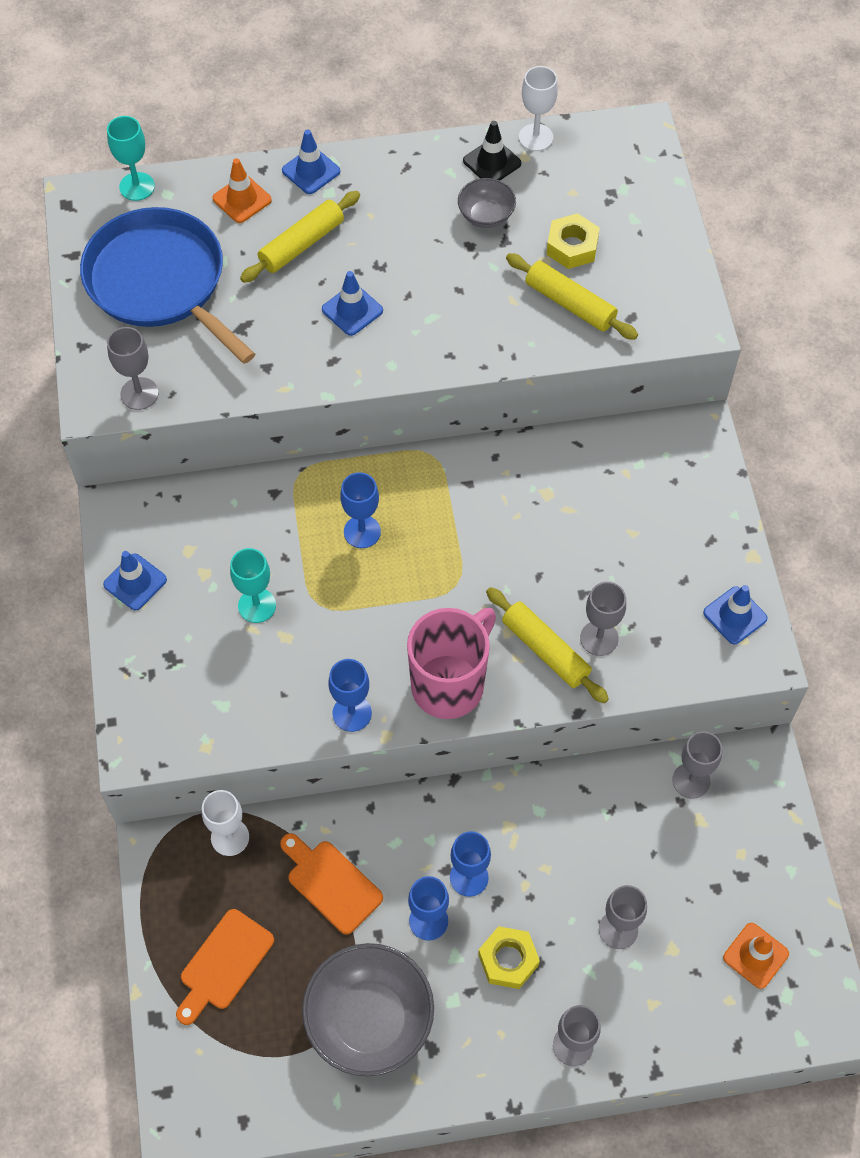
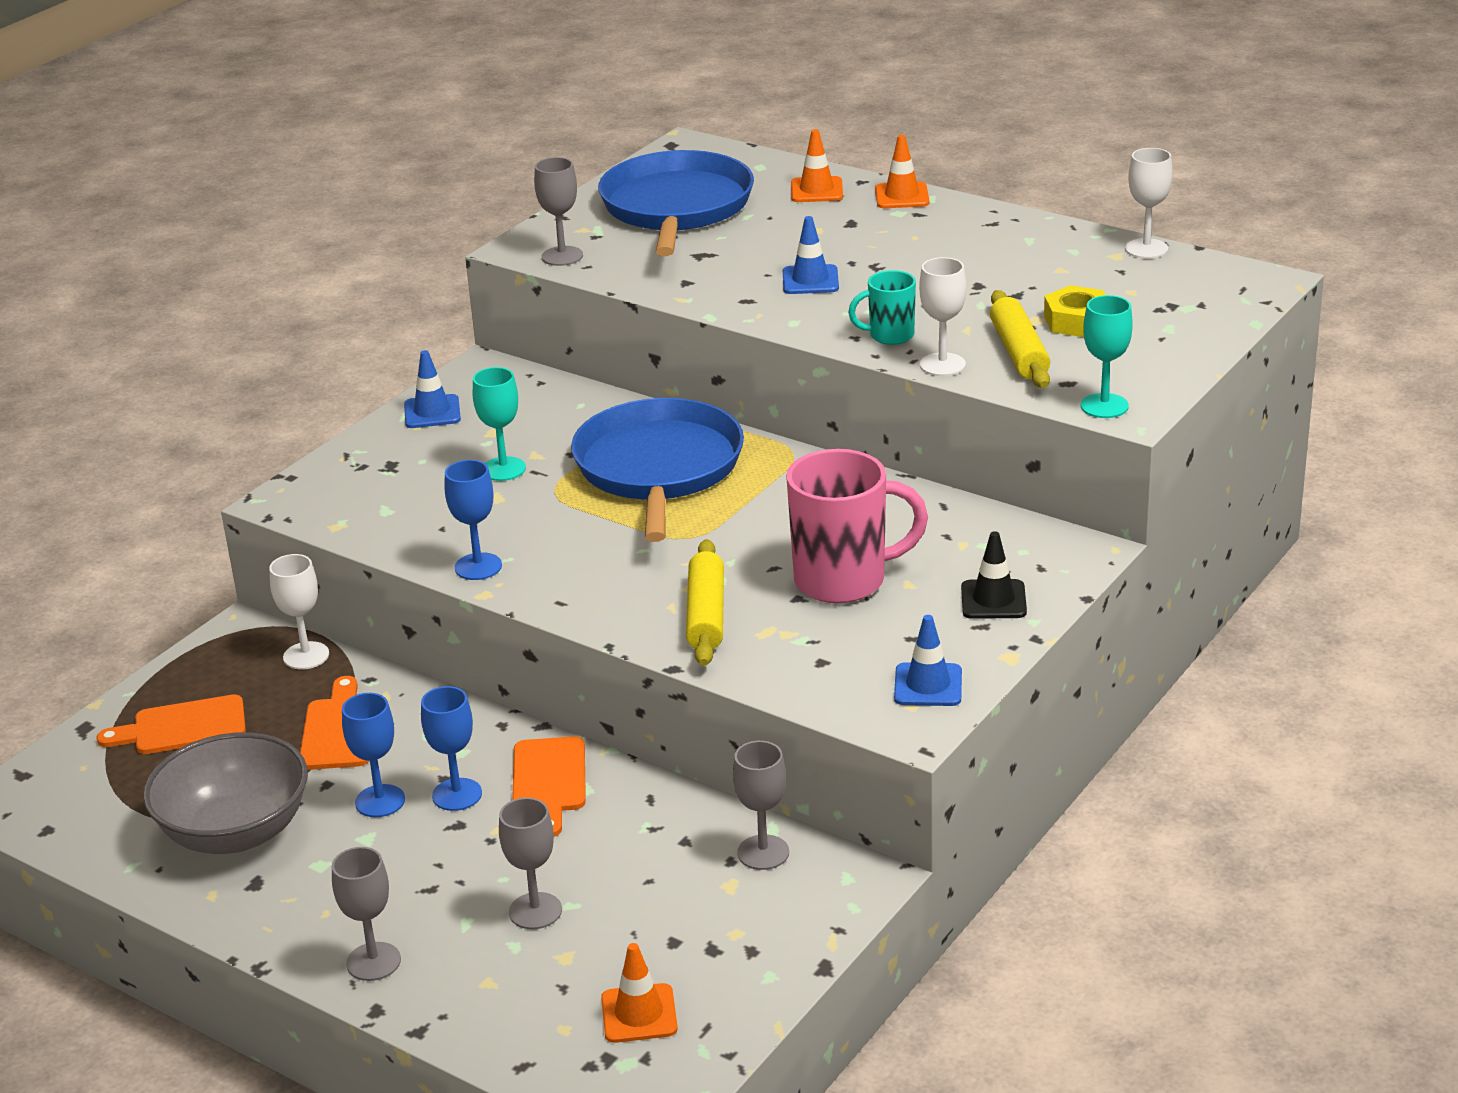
camera: 45 degrees right, 30 degrees down
(137, 186) = (741, 155): turquoise goblet -> turquoise goblet (1104, 406)
(302, 244) = (827, 230): yellow rolling pin -> none
(311, 171) = (902, 196): blue traffic cone -> orange traffic cone
(362, 532) = (658, 468): blue goblet -> blue pan
(449, 684) = (587, 592): pink mug -> pink mug (844, 580)
(471, 339) = (889, 336): none -> turquoise mug
(486, 215) = (1022, 274): grey bowl -> none
(492, 162) = (1079, 248): black traffic cone -> black traffic cone (993, 600)
(508, 960) = (406, 868): yellow nut -> none
(511, 822) = (549, 781): none -> orange cutting board
(537, 349) = (942, 365): none -> white goblet
(599, 638) = (768, 633): grey goblet -> none

